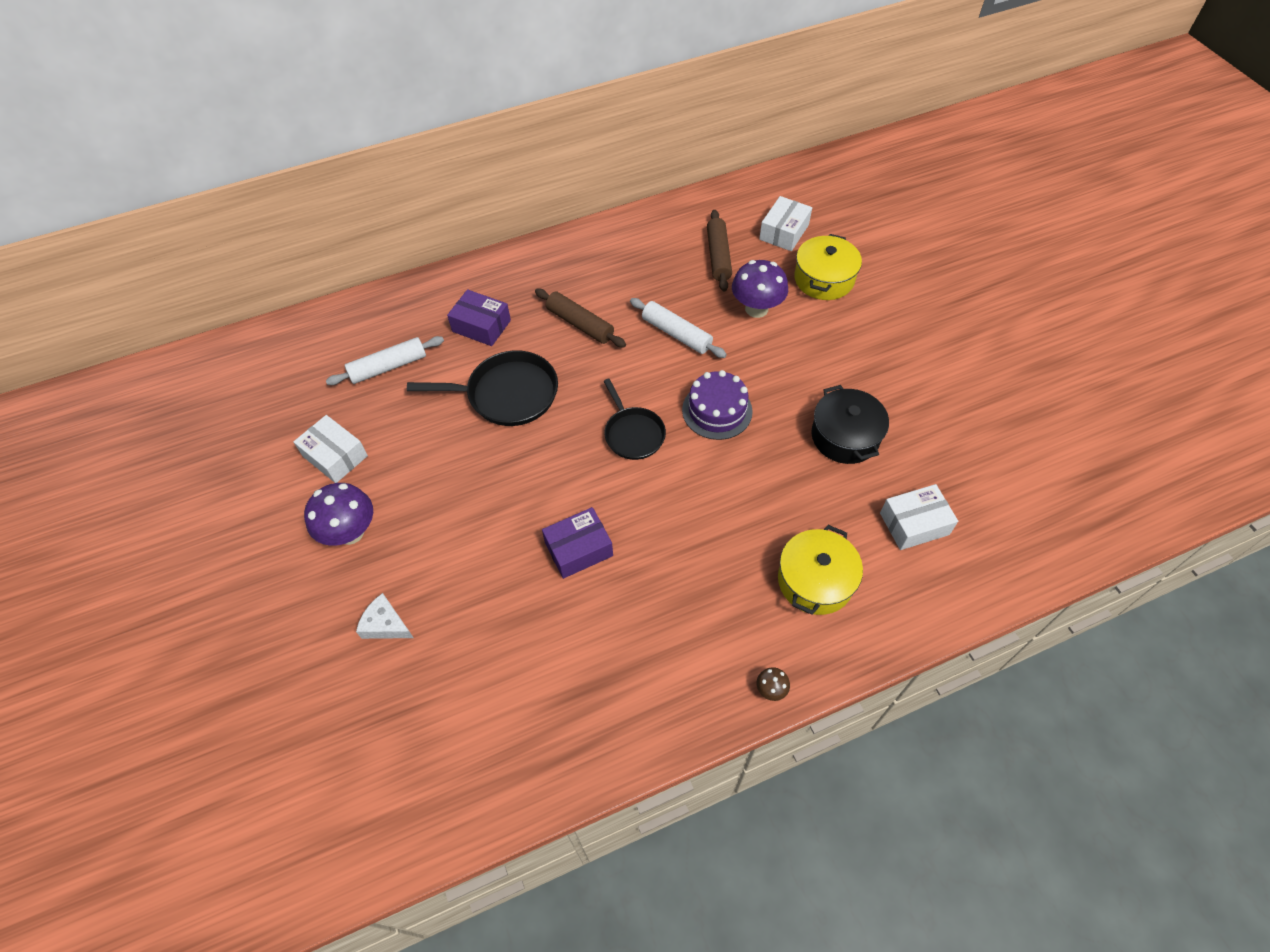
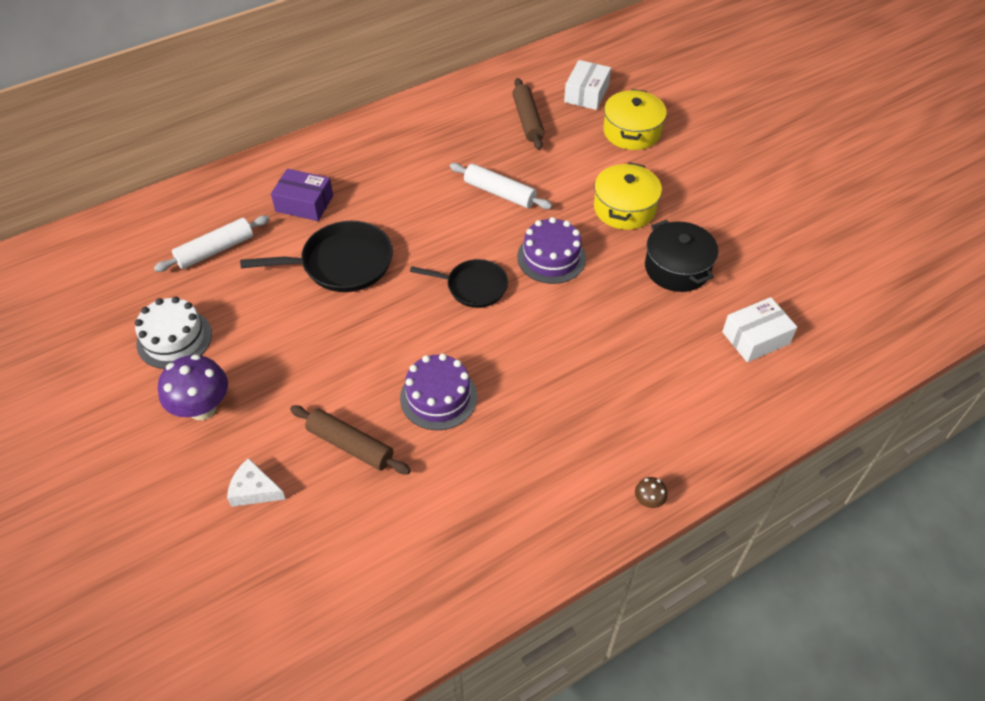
camera: 10 degrees left, 5 degrees down
(335, 456) = (174, 339): white box -> white cake
(578, 549) = (438, 397): purple box -> purple cake
(580, 324) = (403, 193): brown rolling pin -> brown rolling pin (350, 445)
(633, 434) = (473, 287): black pan -> black pan turned 45 degrees counterclockwise
(756, 309) = (573, 163): purple mushroom -> none
(815, 580) = (672, 398): yellow pot -> yellow pot (624, 208)

